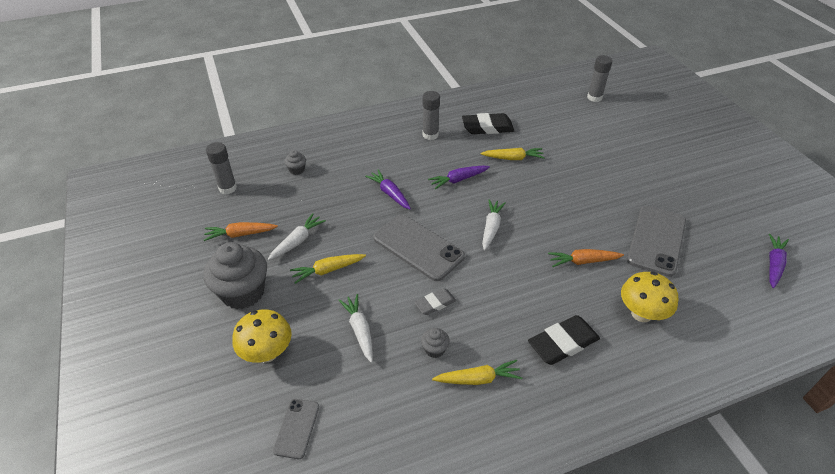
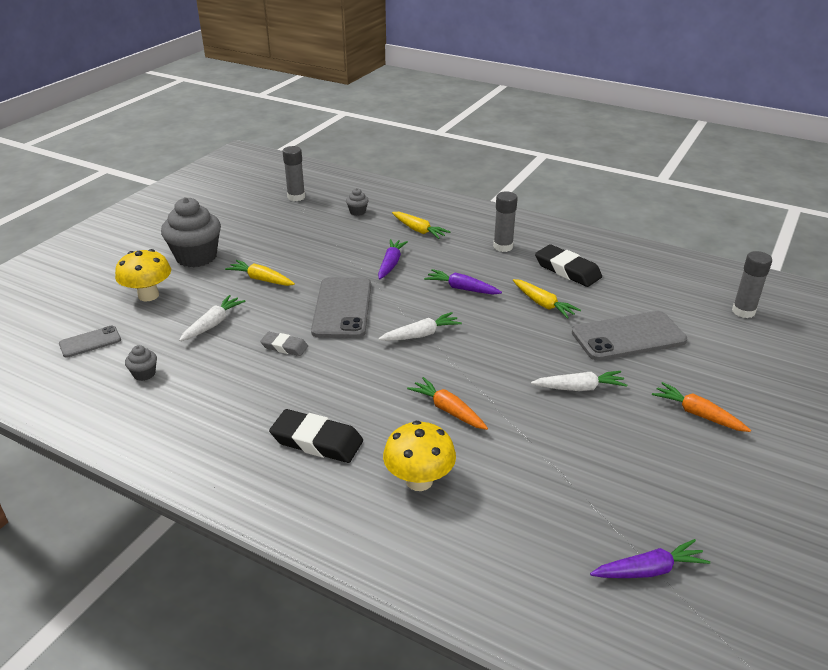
camera: 50 degrees right, 10 degrees down
(240, 234) = (254, 226): orange carrot -> orange carrot (697, 414)
(297, 241) = (277, 251): white carrot -> white carrot (579, 388)
(434, 349) = (231, 370): grey cupcake -> grey cupcake (144, 374)
(478, 379) = (221, 408): yellow carrot -> yellow carrot (419, 230)
(656, 240) = (554, 451): grey phone -> grey phone (628, 337)

